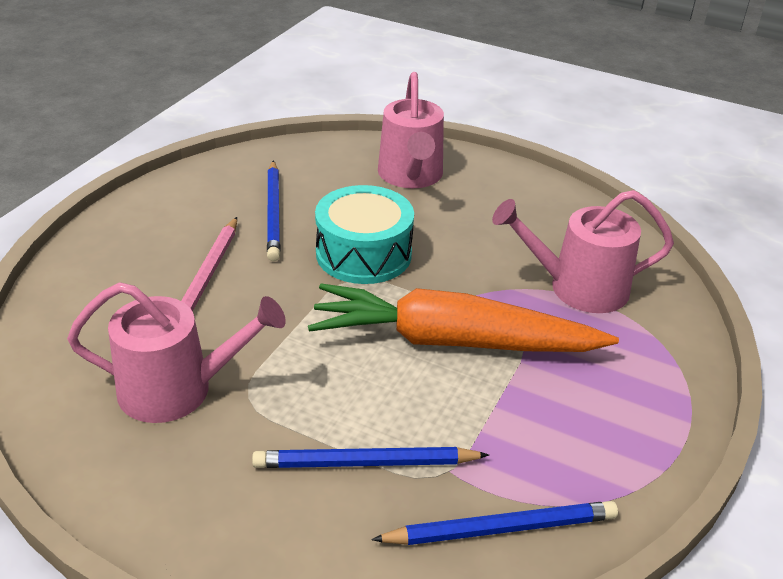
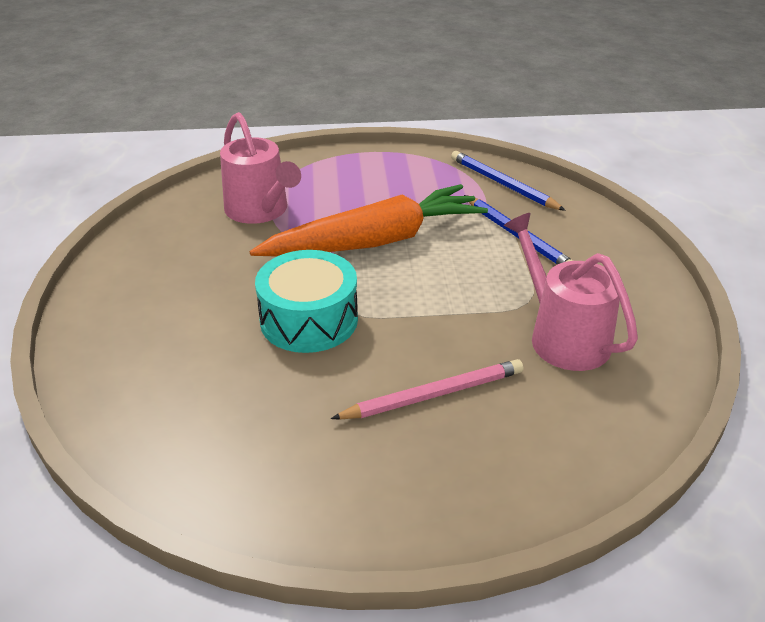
camera: 120 degrees left, 0 degrees up
(273, 212) = (291, 407): blue pencil -> none
(411, 176) = (144, 344): pink watering can -> none
(453, 341) = (375, 241): orange carrot -> orange carrot turned 90 degrees counterclockwise

